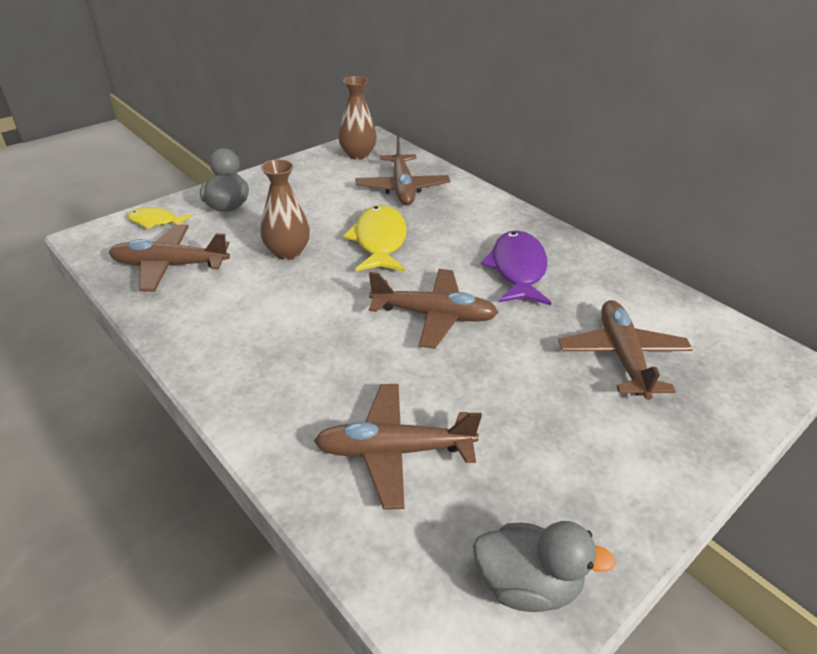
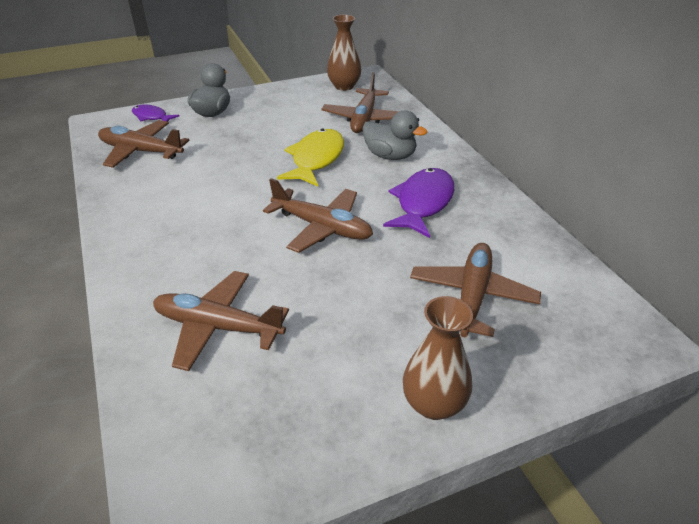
camera: 20 degrees right, 0 degrees up
(156, 221) = (151, 117): yellow fish -> purple fish
(287, 252) = (235, 156): brown vase -> brown vase (433, 404)
(527, 584) = (255, 460): grey duck -> grey duck (390, 156)

